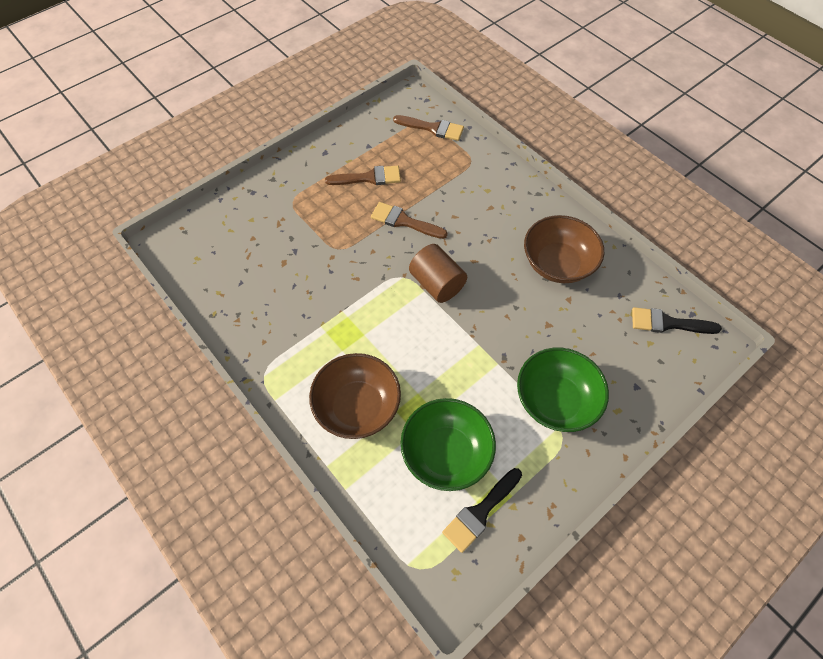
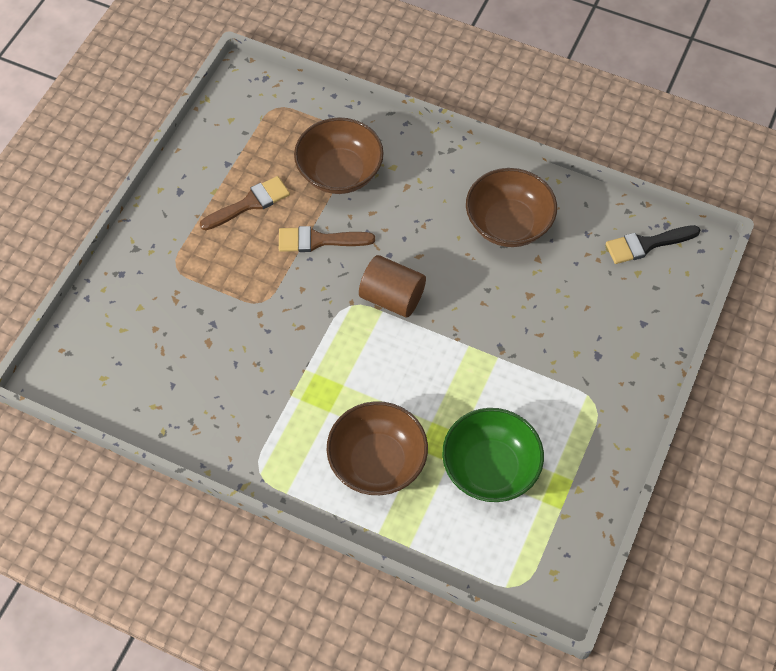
camera: 25 degrees left, 0 degrees up
(432, 128) = (291, 113): brown brush -> none
(445, 180) = (339, 172): none -> brown bowl
(480, 512) = (550, 508): black brush -> none
(555, 400) = (571, 370): green bowl -> none

